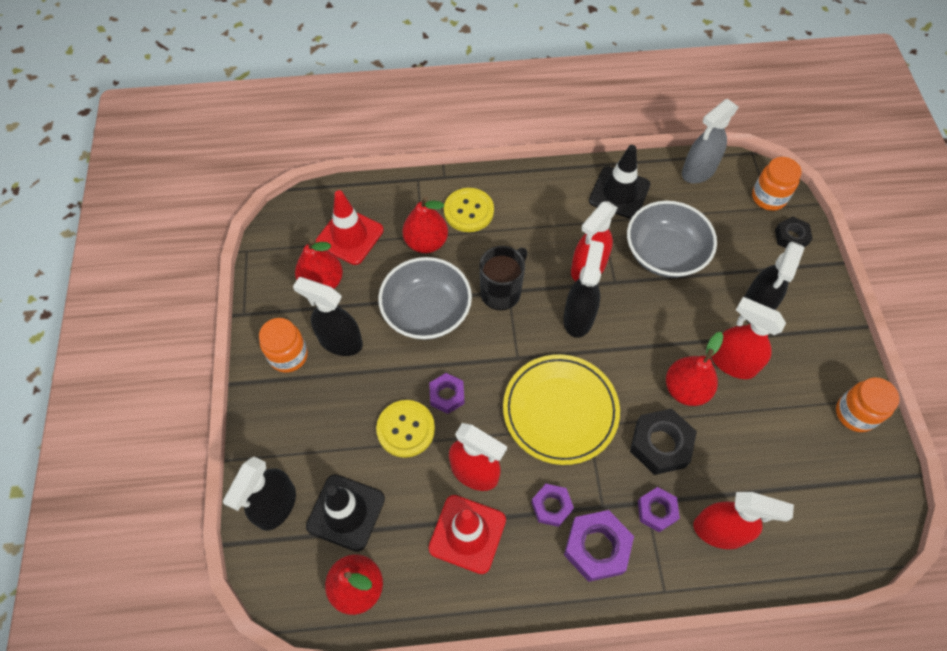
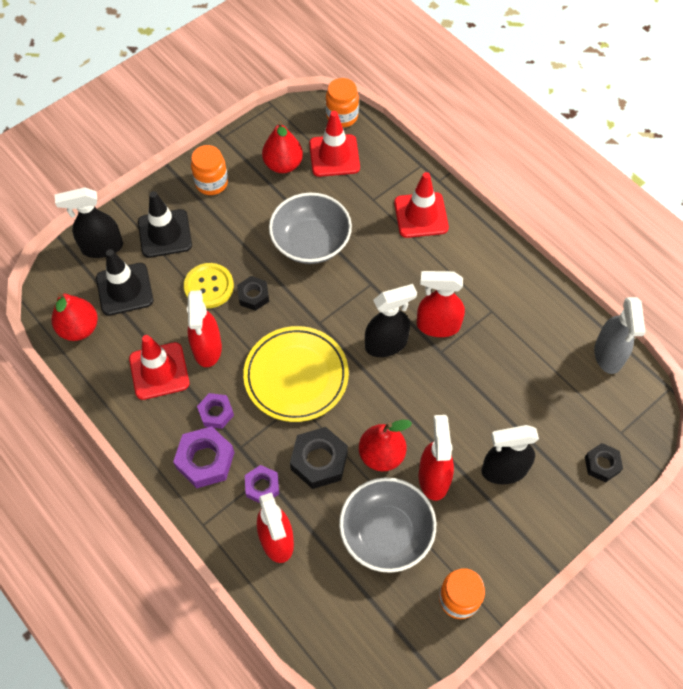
camera: 55 degrees right, 0 degrees up
(340, 341) = (245, 205): black spray bottle -> none
(426, 242) = (369, 205): red pear -> none
(447, 395) = (253, 296): purple nut -> black nut
(468, 211) = (421, 215): yellow button -> red traffic cone
(501, 292) = (366, 279): black mug -> none
(619, 193) = (531, 308): black traffic cone -> black traffic cone (165, 233)
(664, 253) = (499, 373): grey bowl -> grey bowl (386, 532)
(698, 171) = (608, 355): grey spray bottle -> grey spray bottle turned 105 degrees counterclockwise
(768, 197) = (630, 425): orange jar -> orange jar (342, 116)

